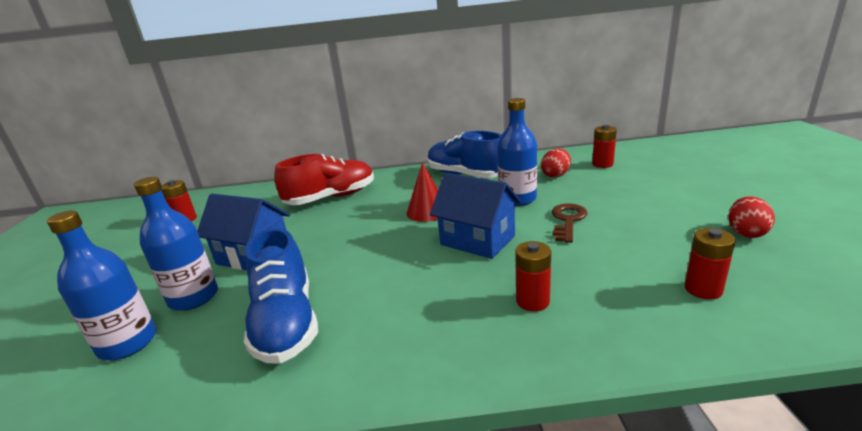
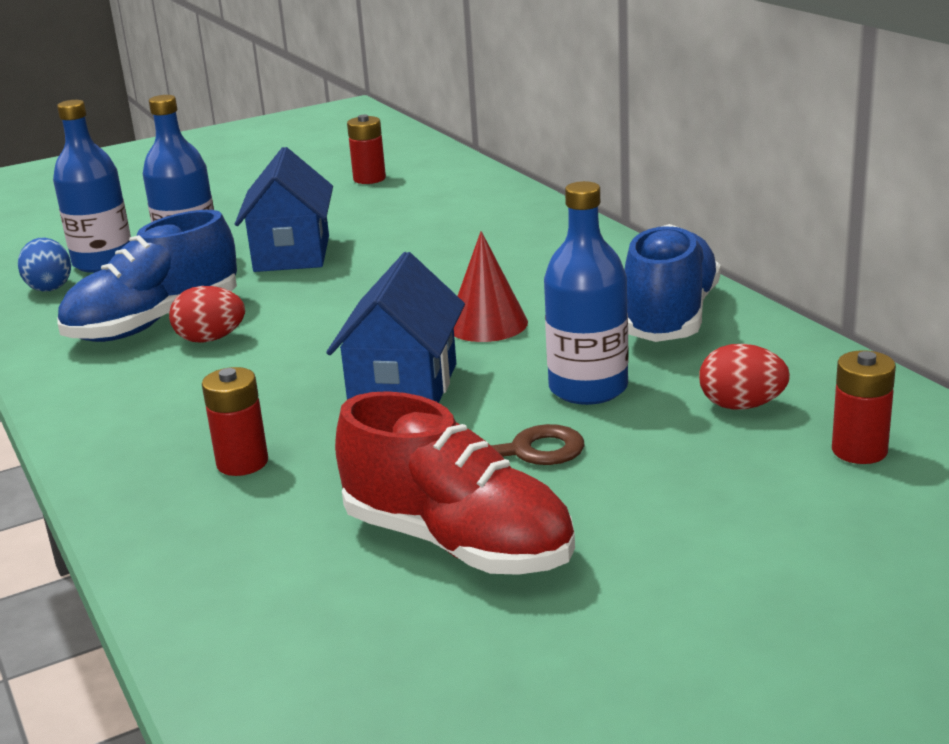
camera: 65 degrees right, 0 degrees up
(128, 381) = (49, 287): none -> blue egg
(331, 198) = (493, 240): red shoe -> red shoe (458, 543)
(703, 289) = (321, 604): red battery -> none
(746, 233) = (569, 653): red egg -> red egg (210, 339)

